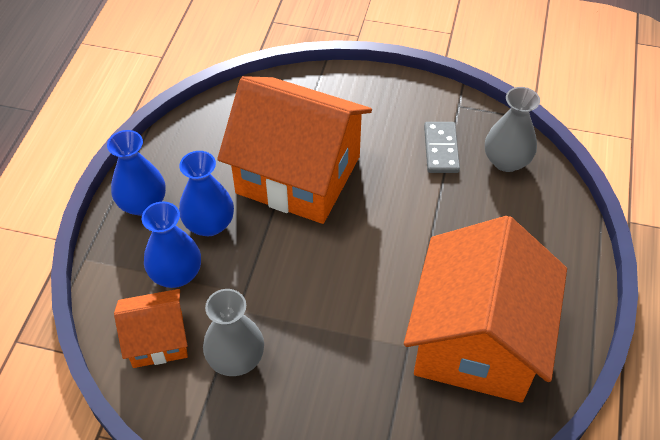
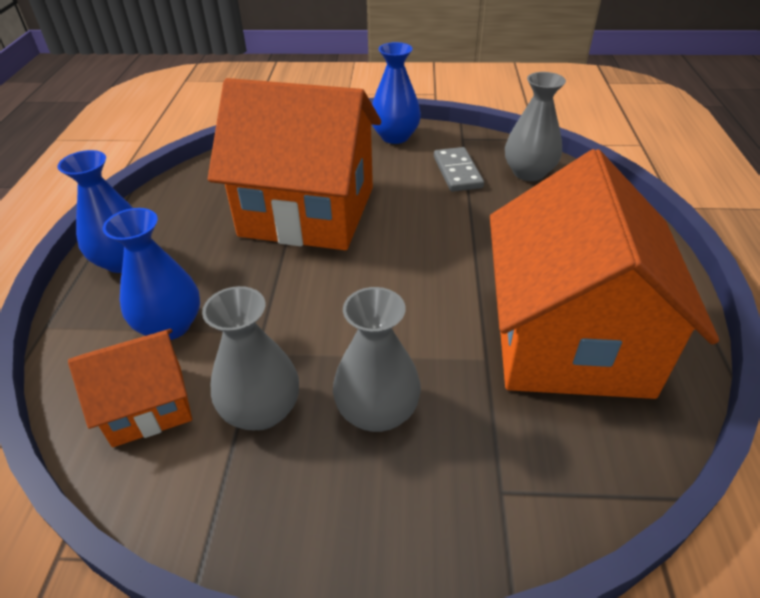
camera: 10 degrees left, 10 degrees down
(209, 224) = (208, 269): blue vase -> blue vase (395, 137)
(317, 375) = (377, 412): none -> grey vase

